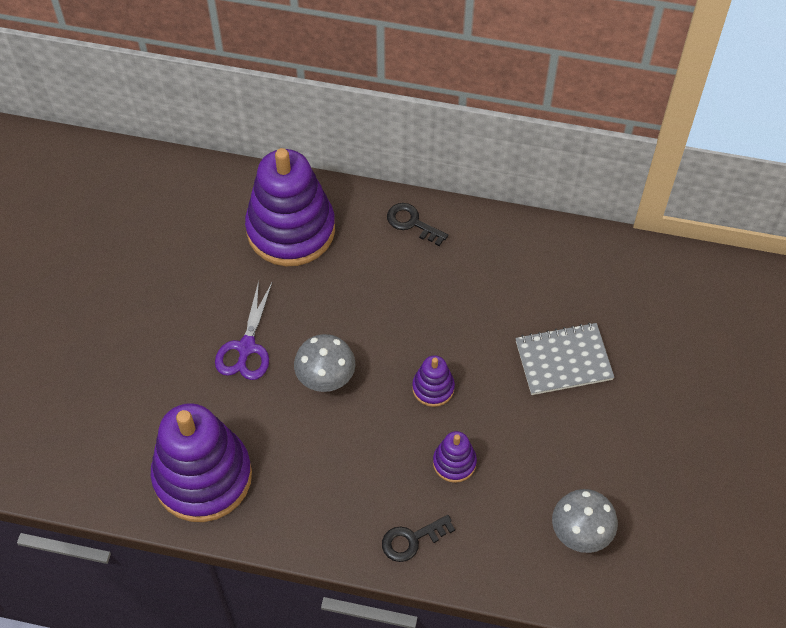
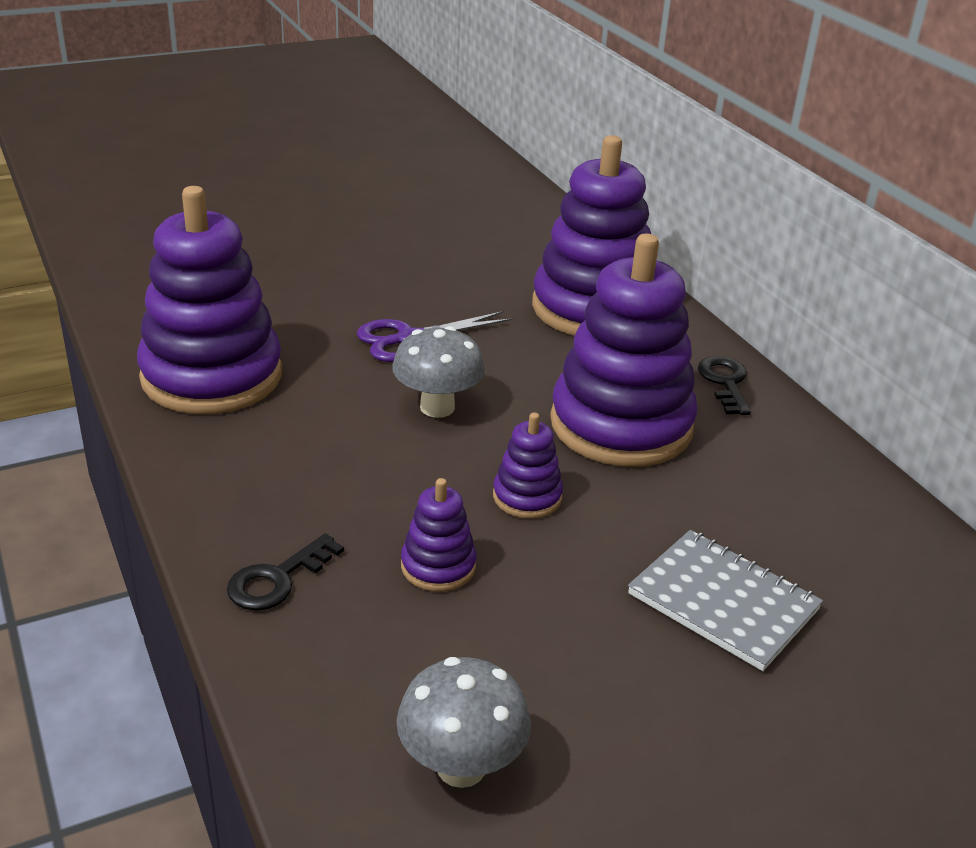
camera: 50 degrees right, 25 degrees down
(409, 301) = (621, 425): none -> purple stacking toy
(411, 540) = (277, 579): black key -> black key turned 75 degrees counterclockwise

